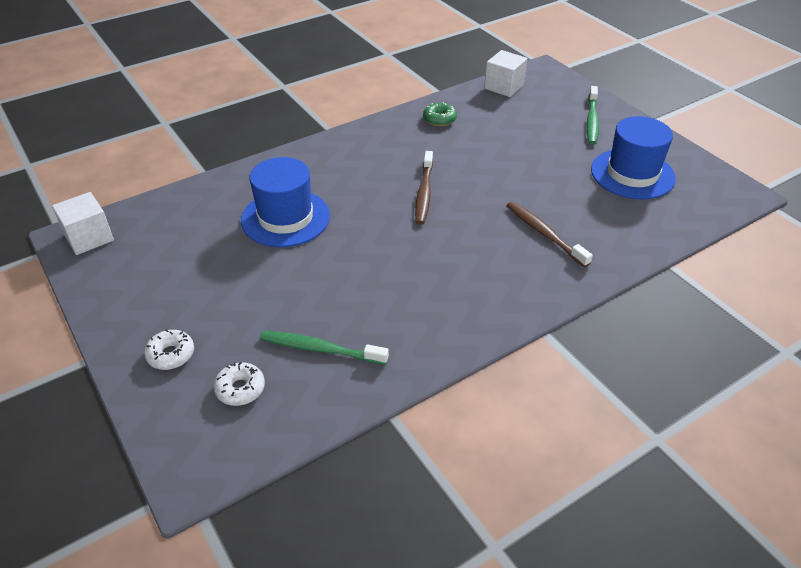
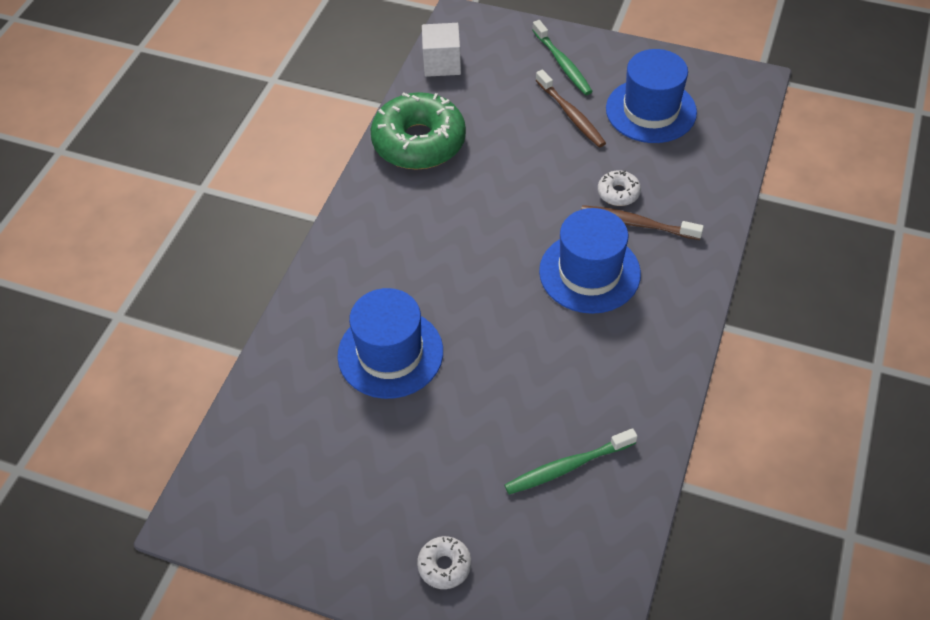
camera: 35 degrees left, 10 degrees up
(89, 237) = (212, 506): white cube -> none
(240, 389) = (541, 552): white donut -> white donut (618, 193)
(424, 193) = (491, 242): brown toothbrush -> brown toothbrush (571, 115)
(439, 119) = (419, 142): green donut -> green donut, size x2.30
(474, 244) = (589, 272): none -> blue hat

